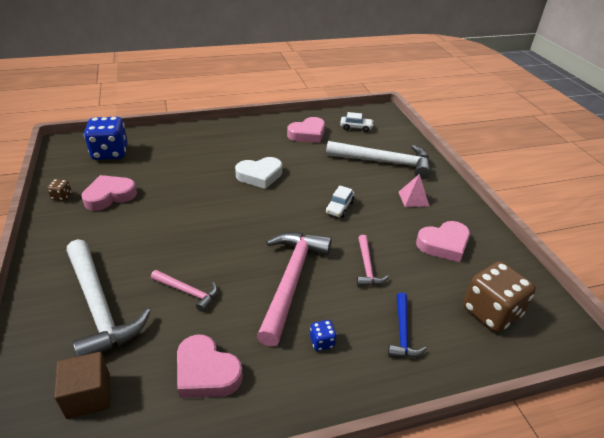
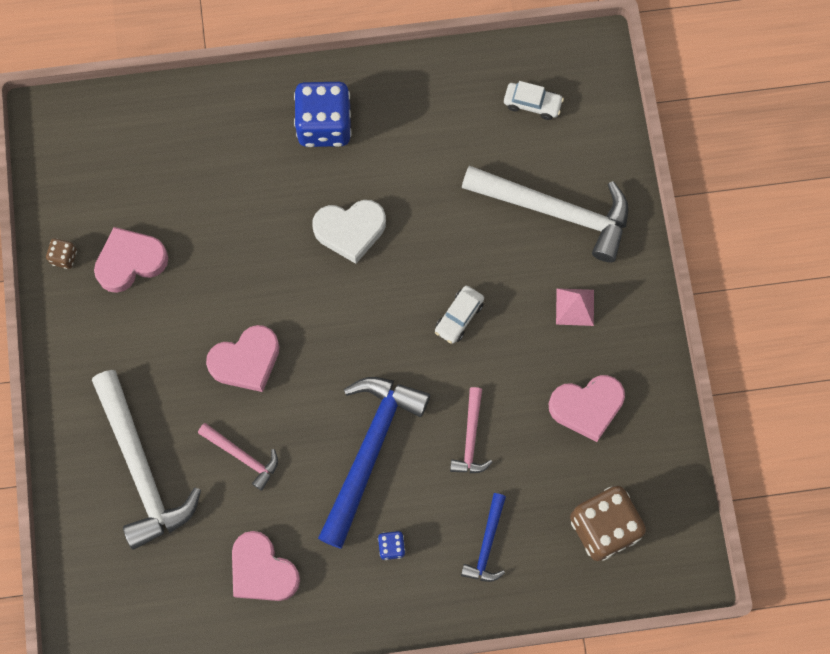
camera: 10 degrees right, 35 degrees up
(88, 396) = (145, 584): brown cube -> none
(110, 153) = (119, 152): blue dice -> blue dice (324, 125)
(291, 280) = (370, 451): pink hammer -> blue hammer
(307, 134) = (443, 118): pink heart -> pink heart (246, 361)

